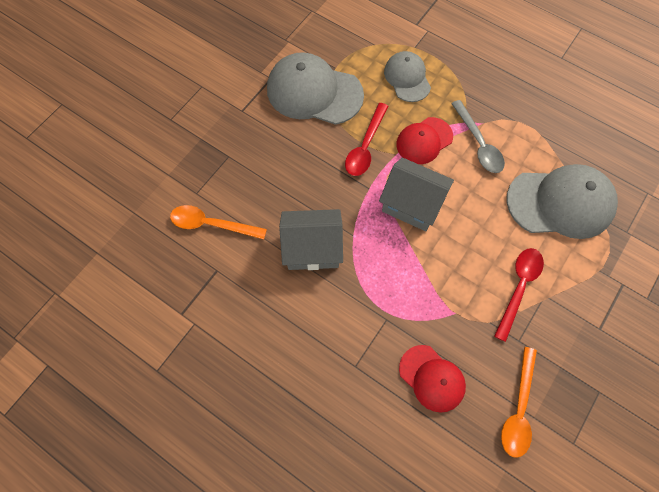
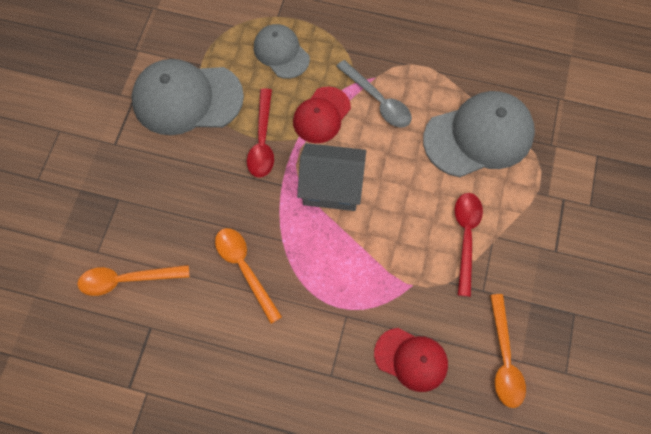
camera: 20 degrees left, 0 degrees up
(312, 248) = (244, 269): grey house -> orange spoon

